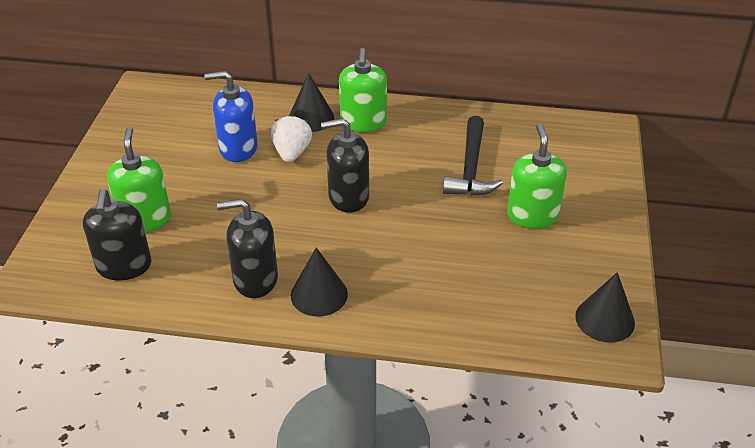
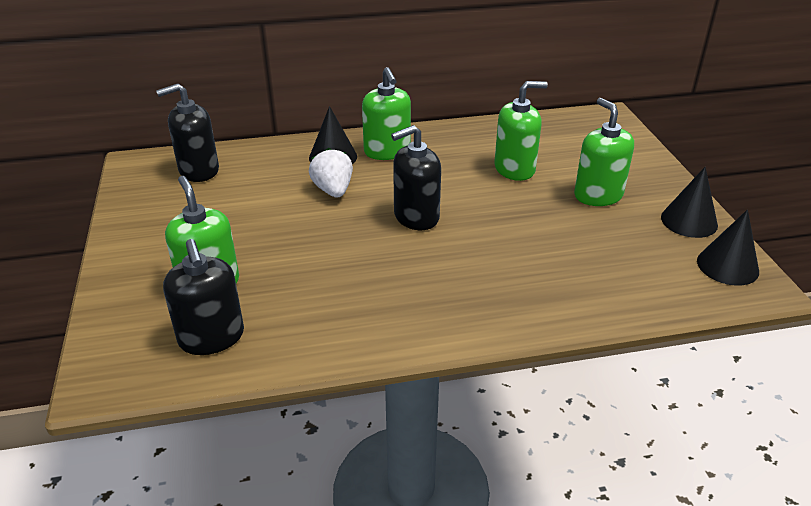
camera: 20 degrees left, 5 degrees down
(238, 148) = (274, 197): blue soap dispenser -> none
(255, 279) = (370, 314): black soap dispenser -> black soap dispenser (198, 170)
(319, 294) = (446, 312): black cone -> black cone (689, 221)
(471, 168) = (514, 169): black hammer -> green soap dispenser

